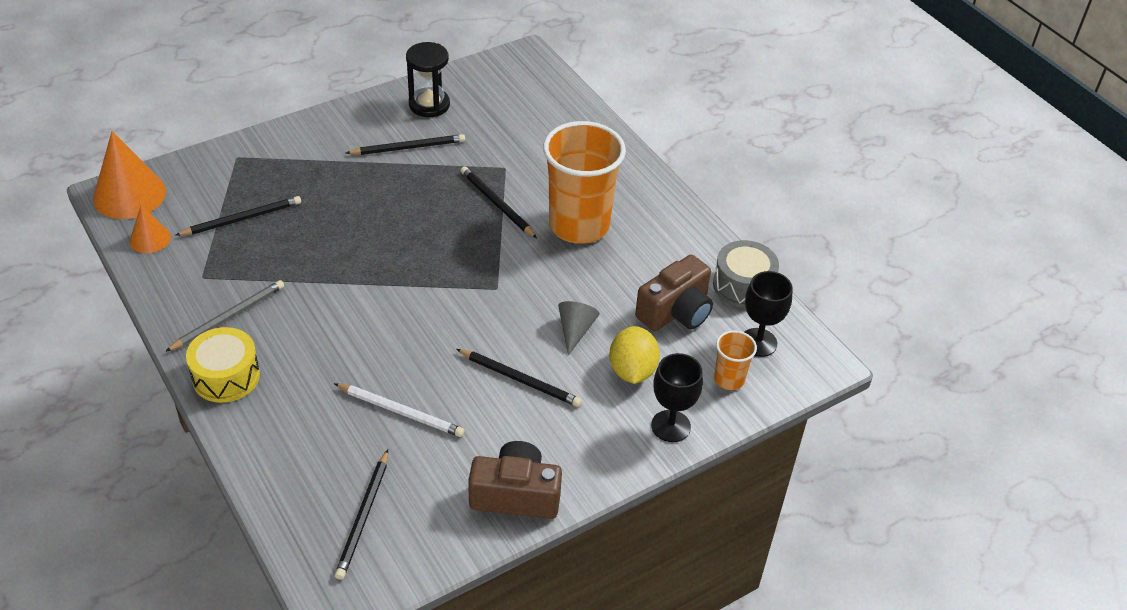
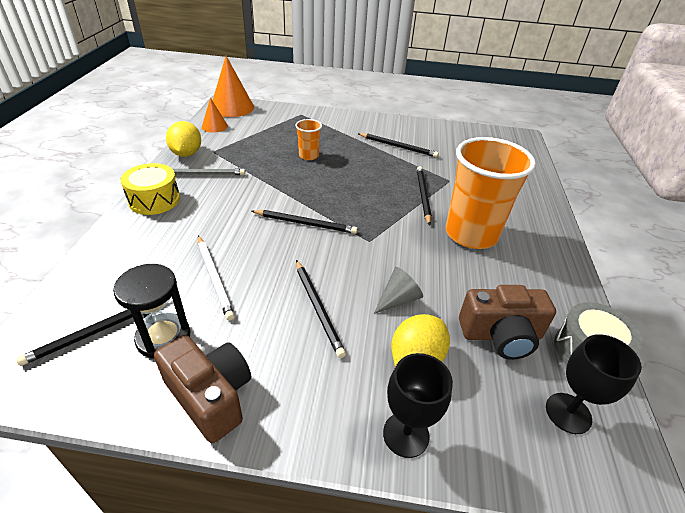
camera: 40 degrees right, 5 degrees down
(174, 299) = (186, 154): none -> yellow lemon
(242, 219) = (268, 138): black pencil -> black pencil (305, 223)
(429, 105) = (433, 134): black hourglass -> black hourglass (163, 337)
(729, 379) = (507, 429): orange cup -> orange cup (308, 156)

